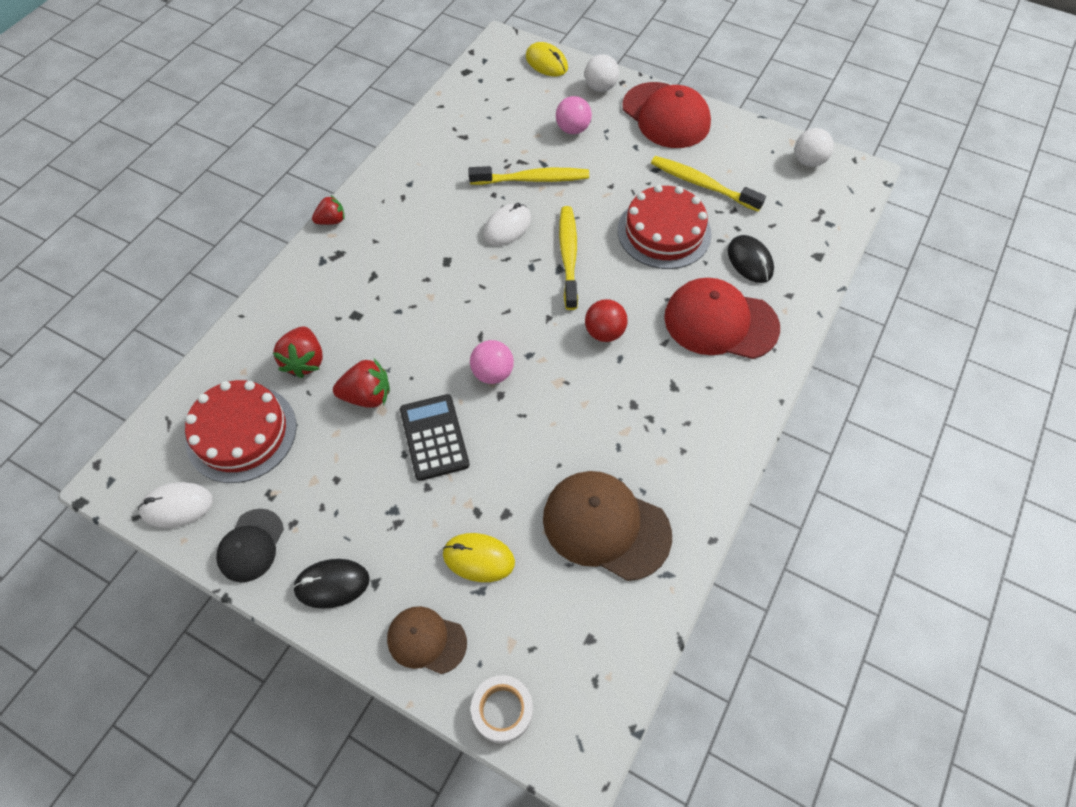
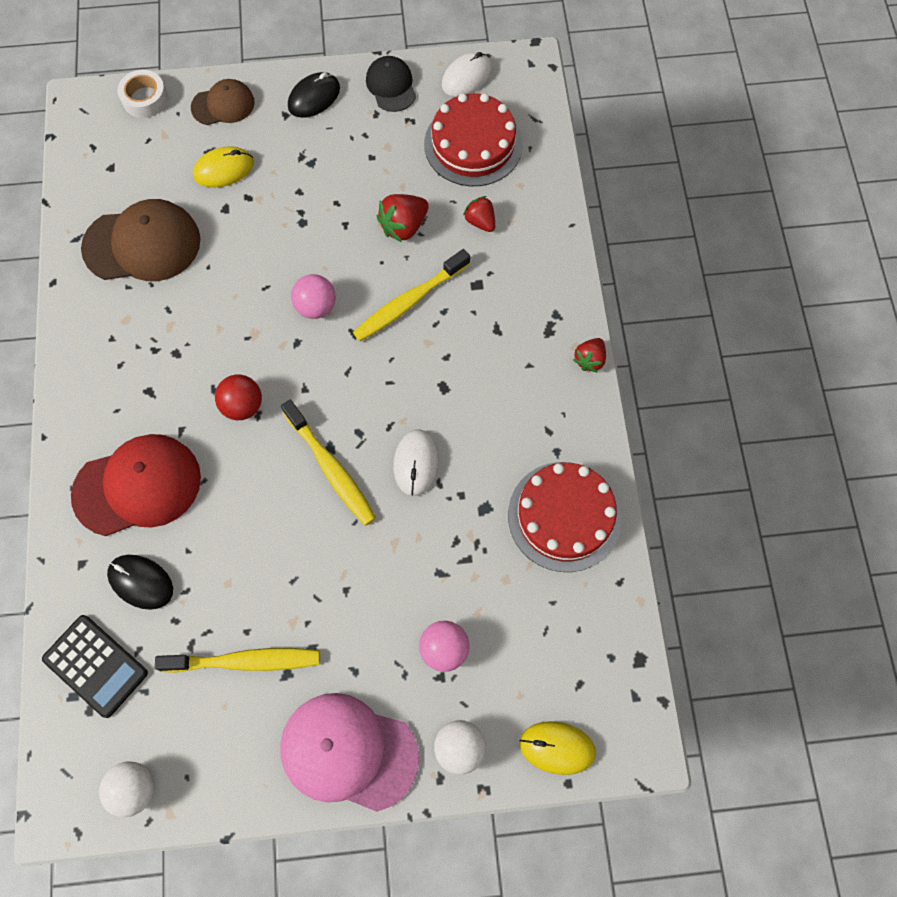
camera: 145 degrees right, 10 degrees up
(304, 361) = (480, 222): red strawberry -> red strawberry, size x0.66
(434, 437) = (323, 228): black calculator -> black calculator (96, 665)
(532, 179) = (435, 542): yellow toothbrush -> yellow toothbrush (409, 302)
(664, 232) = (251, 562): red cake -> red cake (564, 516)
(666, 115) = (348, 752): red cap -> pink cap

